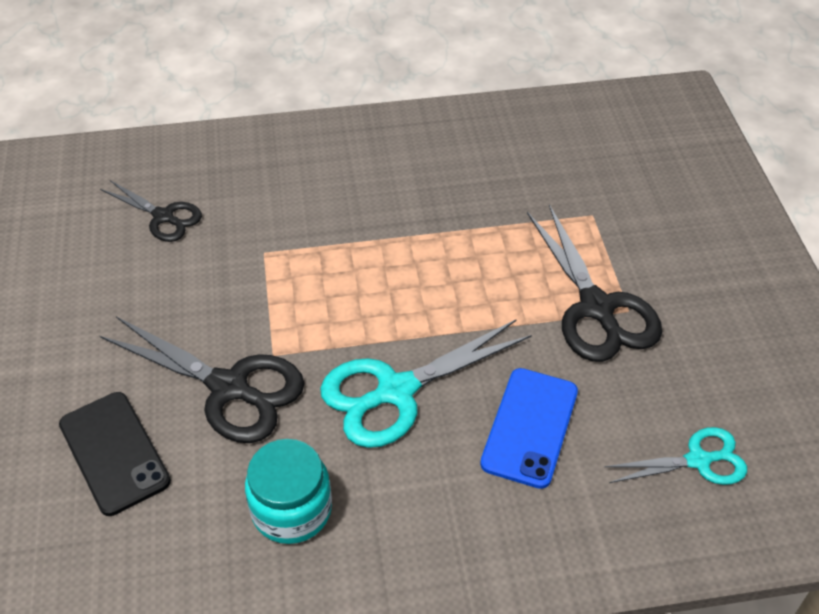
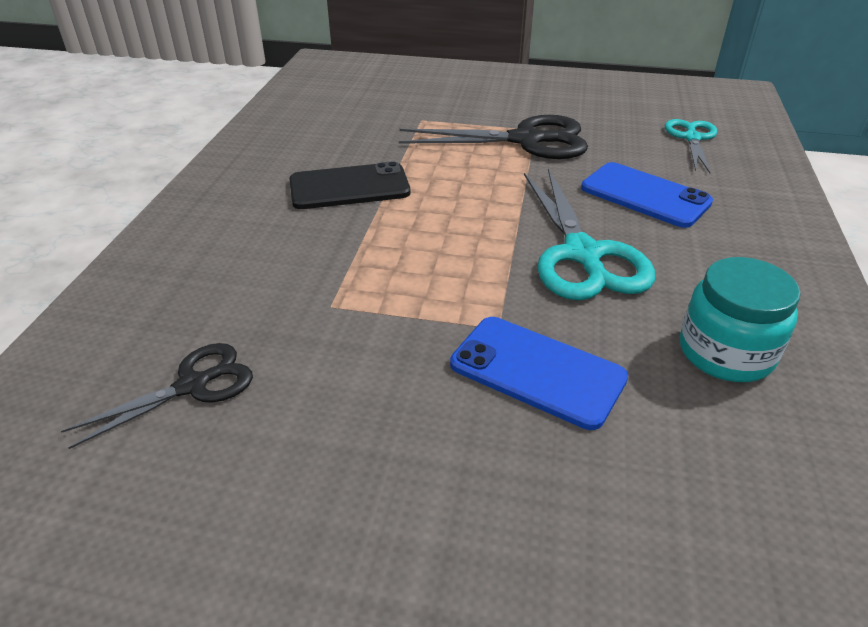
camera: 70 degrees left, 10 degrees down
(114, 453) = (615, 508): black phone -> black phone (349, 187)
(230, 388) = (537, 371): black scissors -> blue phone

